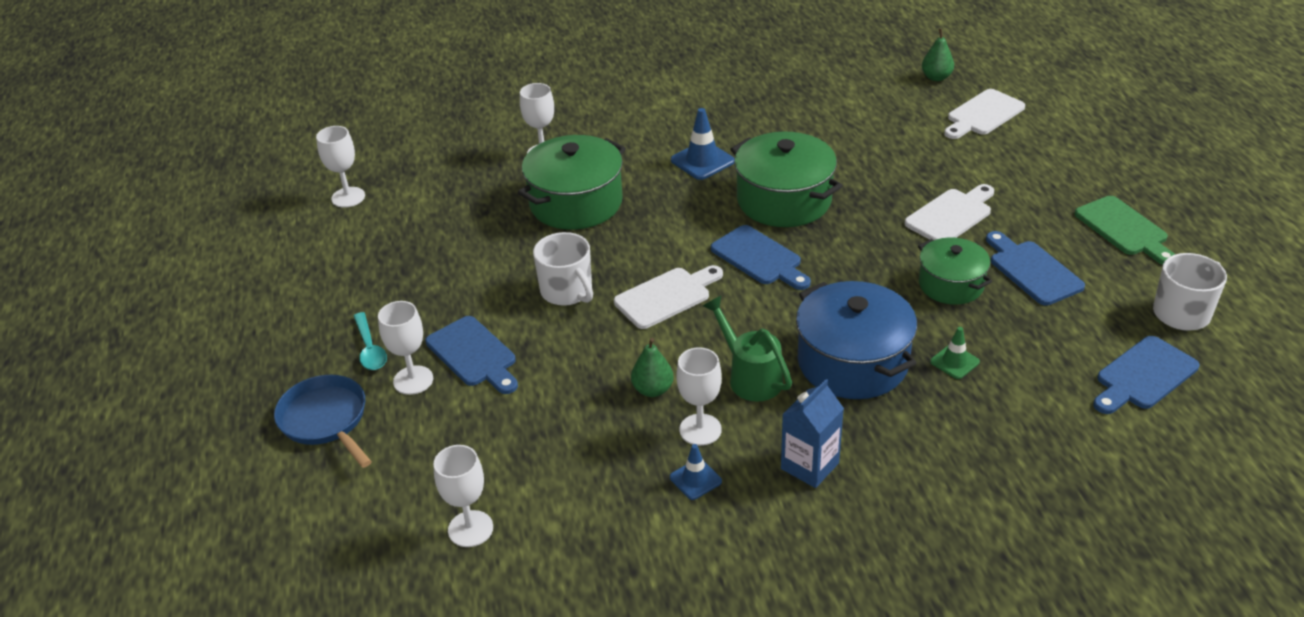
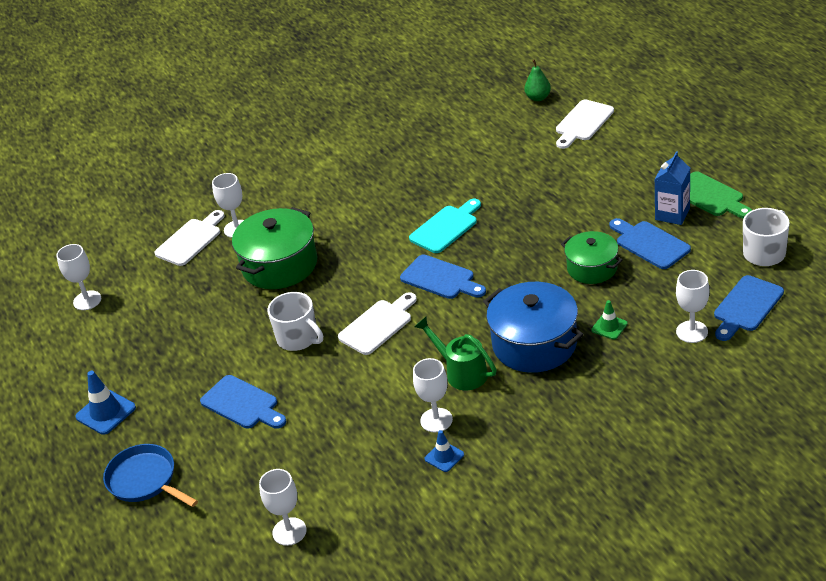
camera: 10 degrees left, 0 degrees up
(370, 349) = (157, 418): turquoise spoon -> none
(413, 380) = (202, 434): white goblet -> white goblet (692, 332)
(652, 390) = (391, 399): green pear -> none
(702, 161) = (371, 208): blue traffic cone -> blue traffic cone (106, 412)
(784, 200) = (446, 227): green pot -> turquoise cutting board
(809, 466) = (524, 427): blue carton -> blue carton (672, 214)
(951, 215) = (578, 212): white cutting board -> white cutting board (190, 240)

